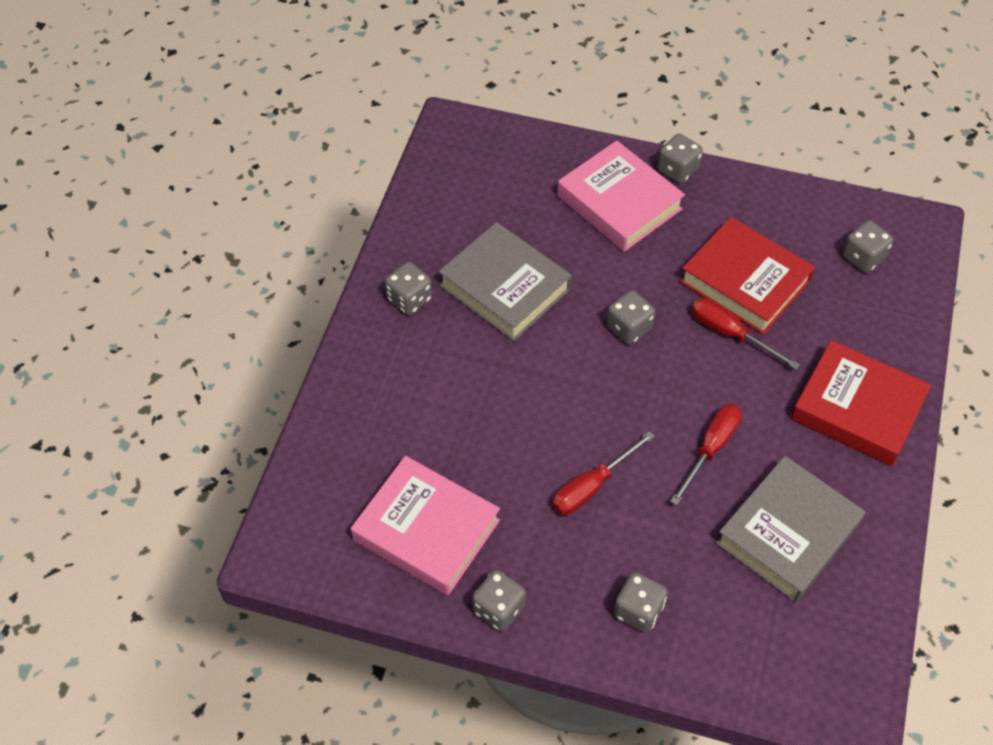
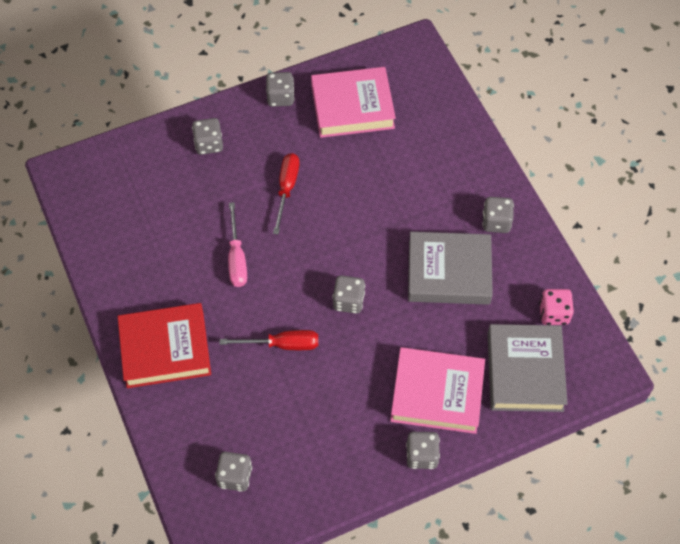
camera: 140 degrees right, 5 degrees up
(448, 193) = (553, 313): none -> pink dice
(711, 448) = (237, 258): red screwdriver -> pink screwdriver
(745, 281) = (302, 393): red book -> none
(788, 533) = (157, 239): grey book -> grey book (524, 371)

